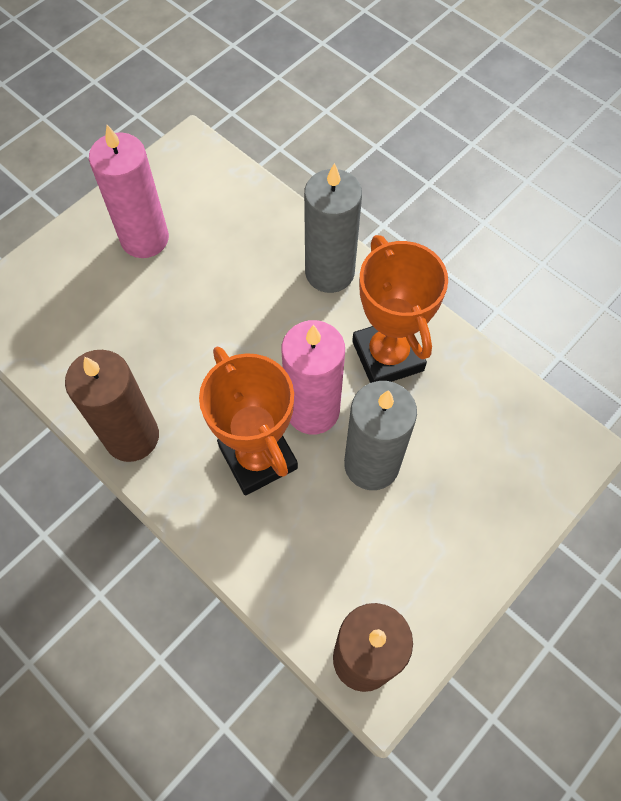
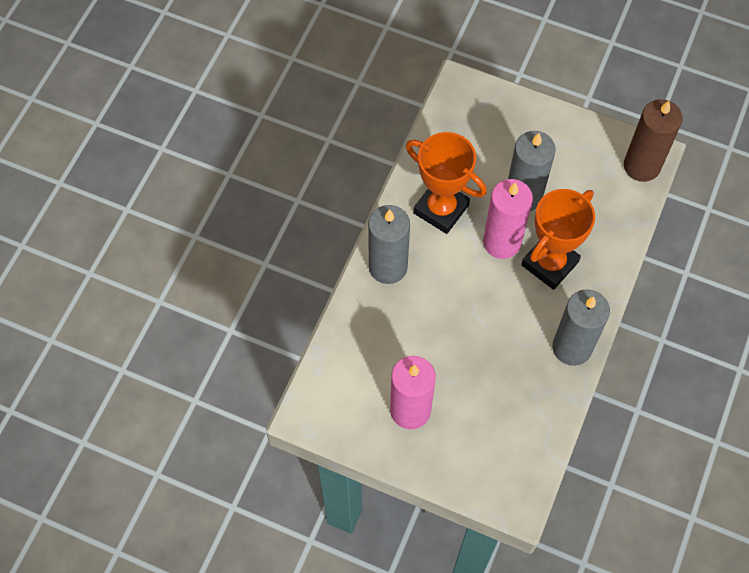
camera: 110 degrees left, 0 degrees up
(132, 437) = (572, 347): brown candle -> grey candle
(387, 356) = (441, 209): orange trophy -> orange trophy turned 75 degrees clockwise

